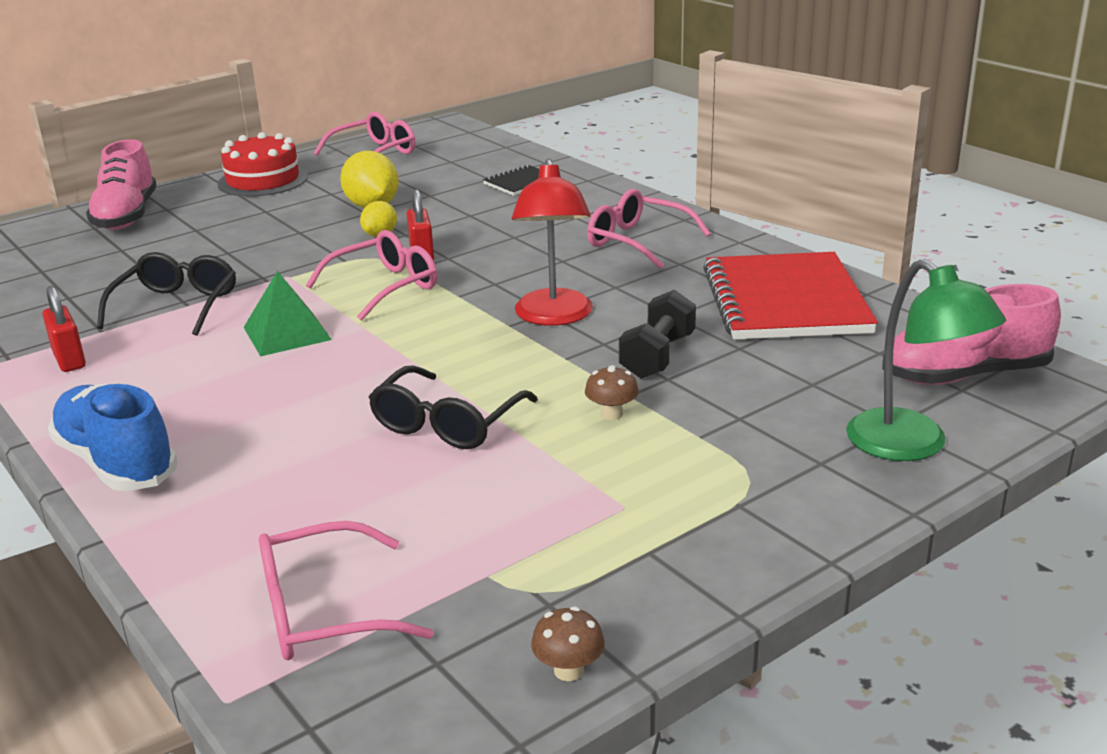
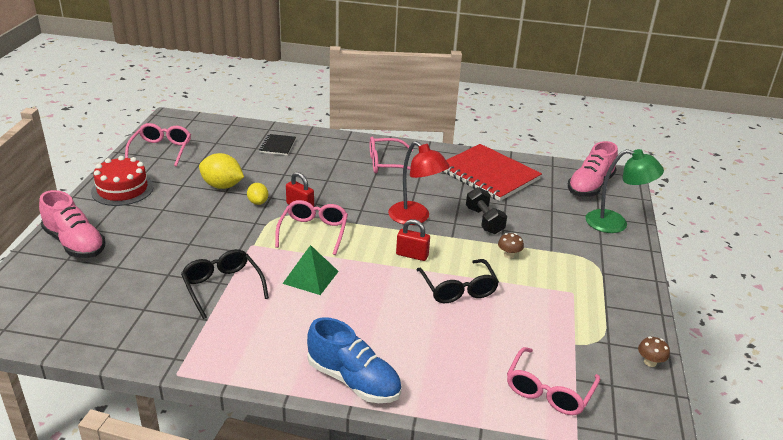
camera: 45 degrees left, 5 degrees up
(69, 359) = (221, 343): red padlock -> red padlock (412, 255)
(117, 463) = (354, 380): blue shoe -> blue shoe turned 150 degrees counterclockwise

